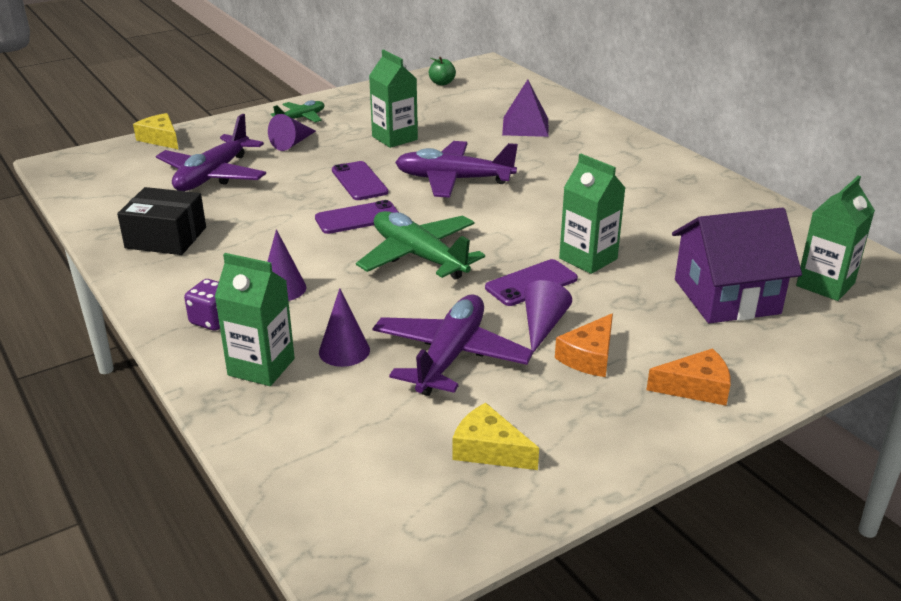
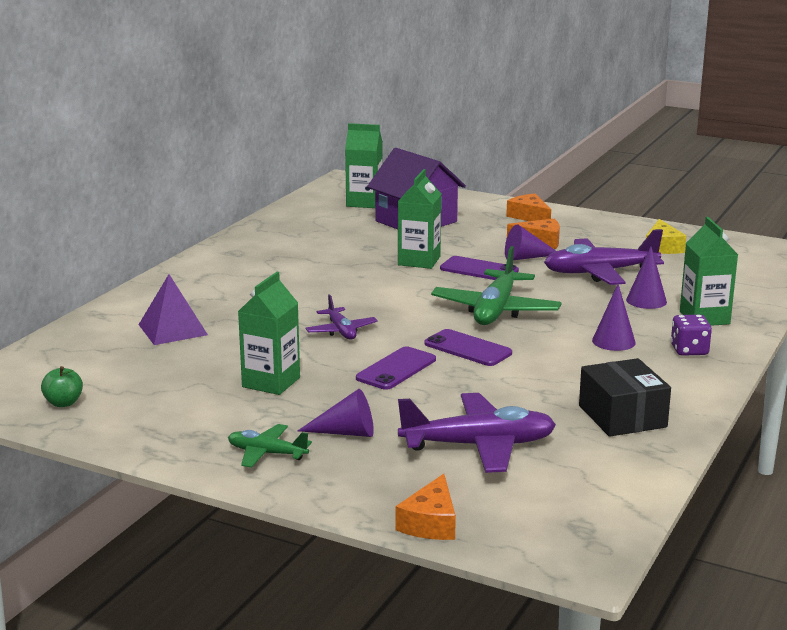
camera: 120 degrees left, 10 degrees down
(160, 139) = (430, 523): yellow cheese -> orange cheese
(454, 180) = (341, 331): purple plane -> purple plane, size x0.55

